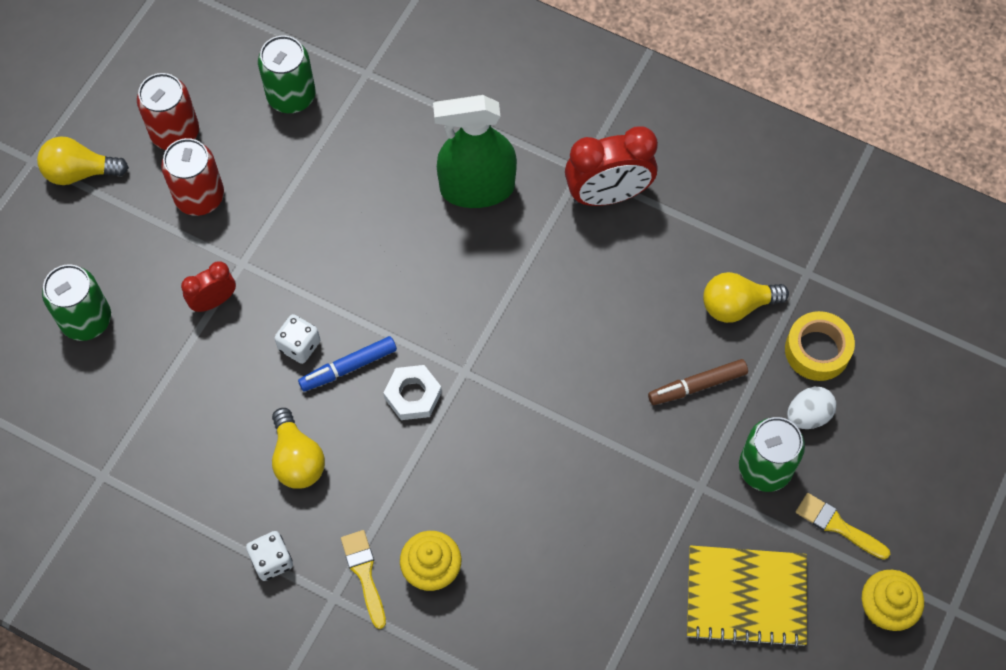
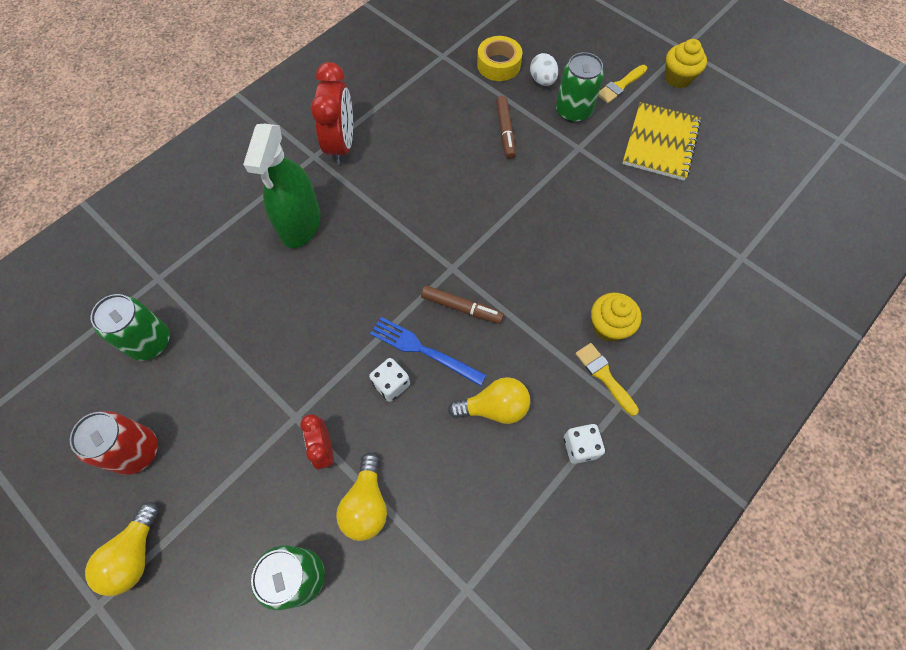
camera: 75 degrees left, 0 degrees up
(199, 197) = (213, 441): red can -> none
(348, 367) = (423, 350): blue marker -> blue fork
(364, 574) = (604, 376): yellow brush -> yellow brush turned 60 degrees clockwise
(413, 395) = (461, 308): white nut -> brown marker
(737, 305) = (453, 96): yellow light bulb -> yellow light bulb (366, 504)

